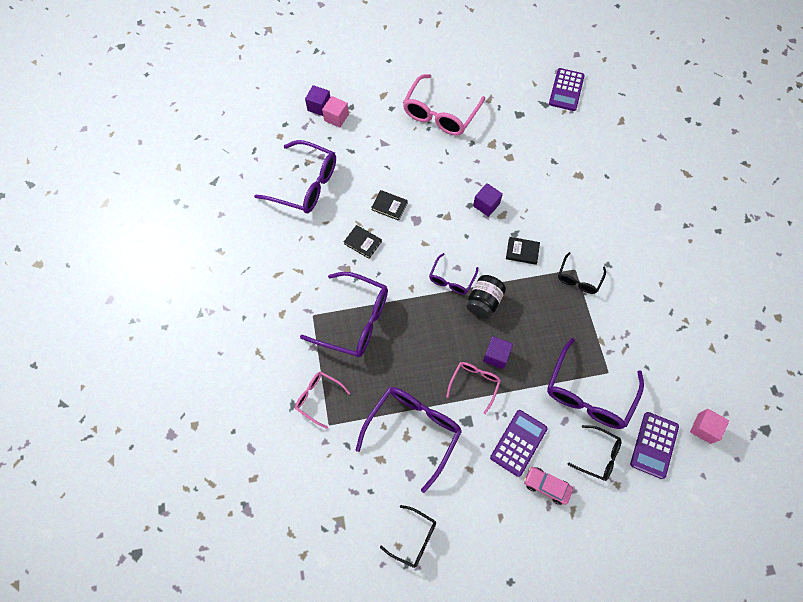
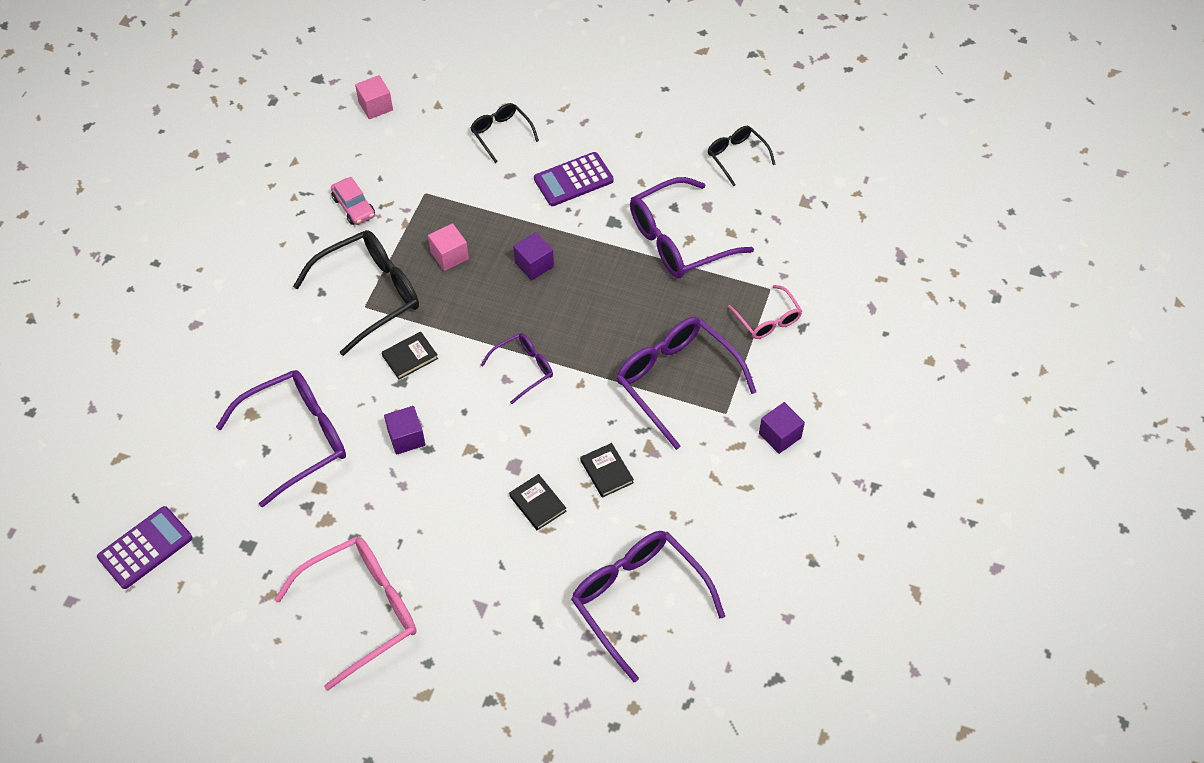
camera: 150 degrees left, 10 degrees down
(319, 106) = (540, 730): purple cube -> purple cube (780, 435)
(336, 117) = (524, 693): pink cube -> pink cube (449, 255)
(474, 383) = (579, 250): pink glasses -> none
(484, 302) = (504, 325): black jar -> none
(522, 251) = (410, 357): black book -> black book turned 75 degrees counterclockwise
(546, 486) = (574, 135): pink car -> pink car (354, 207)
(578, 279) = (370, 294): black glasses -> black glasses, size x1.84
(588, 394) = (464, 185): purple glasses -> purple glasses (297, 438)
(654, 445) = (438, 117): purple calculator -> none

